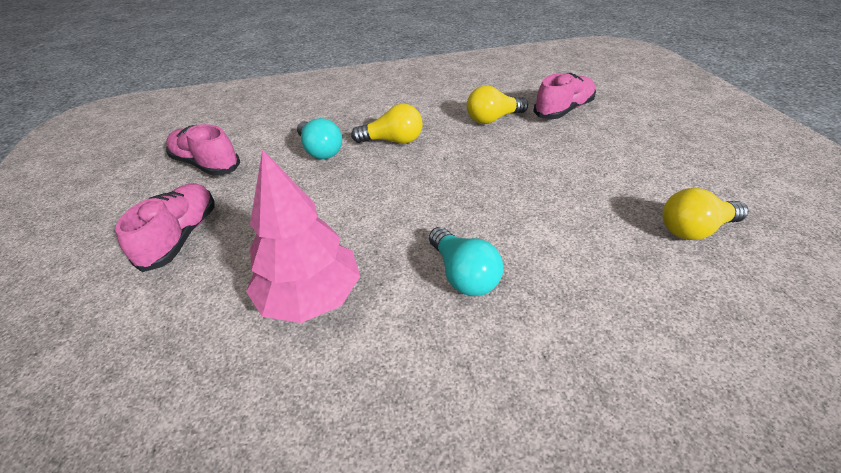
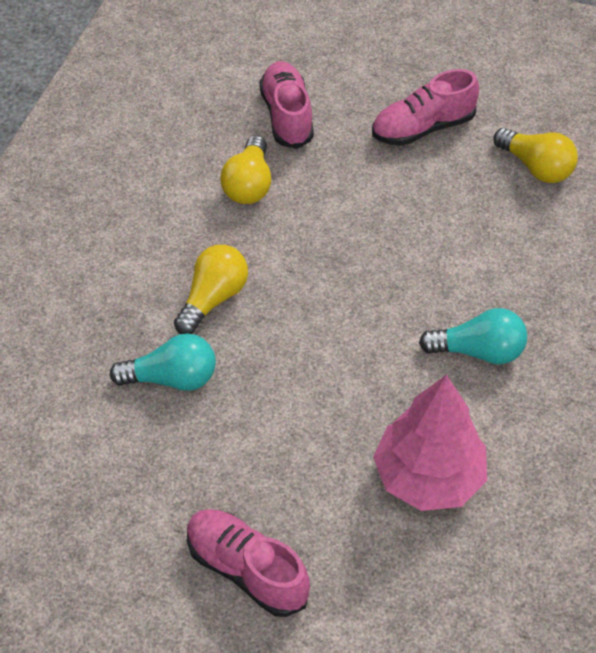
camera: 60 degrees left, 10 degrees up
(206, 164) = (97, 512): pink shoe -> pink shoe (423, 128)
(694, 229) = (535, 167): yellow light bulb -> yellow light bulb turned 60 degrees counterclockwise

